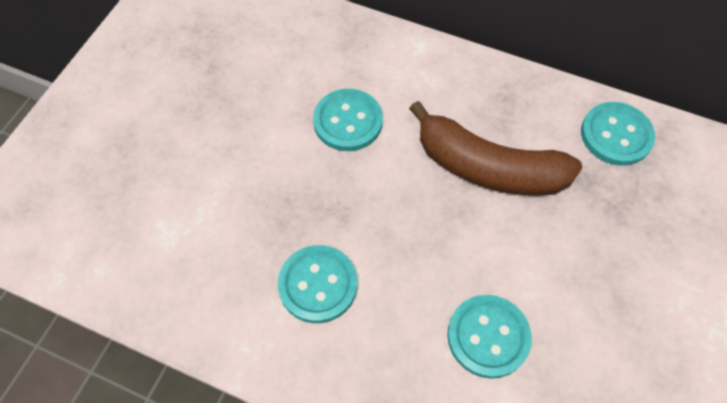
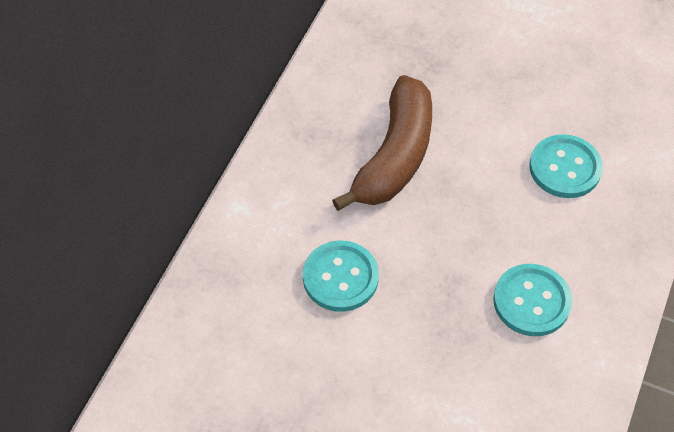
camera: 90 degrees left, 5 degrees down
(616, 135) = (355, 54): turquoise button -> none

